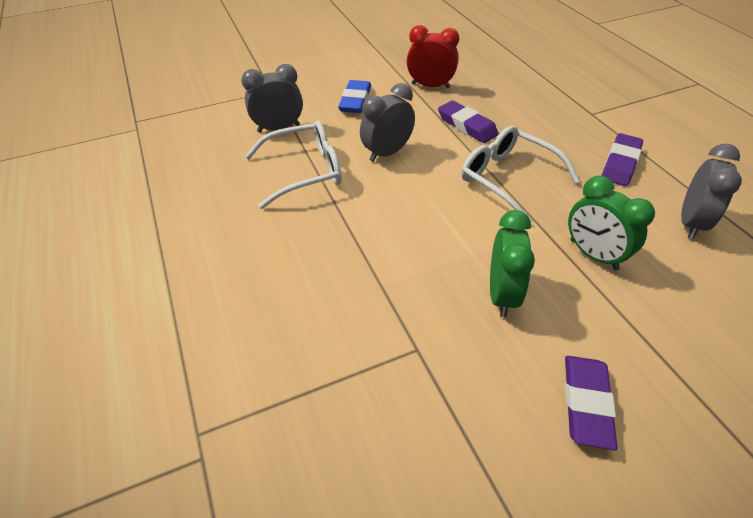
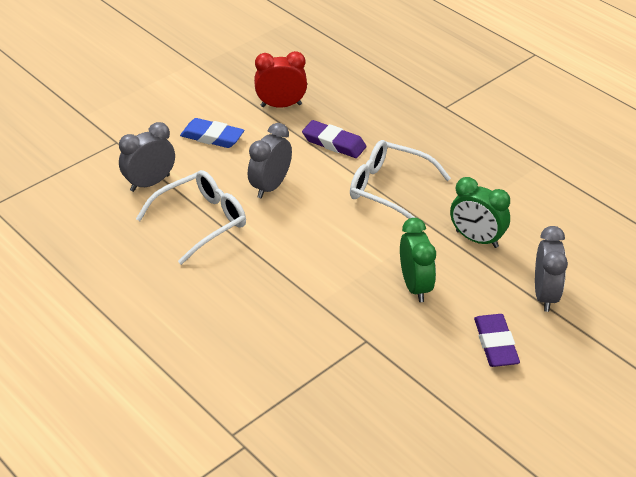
camera: 20 degrees left, 5 degrees down
(355, 100) = (212, 137): blue eraser -> blue eraser turned 60 degrees counterclockwise
(620, 163) = (481, 154): purple eraser -> none
(690, 223) = (546, 195): grey clock -> grey clock (545, 295)

